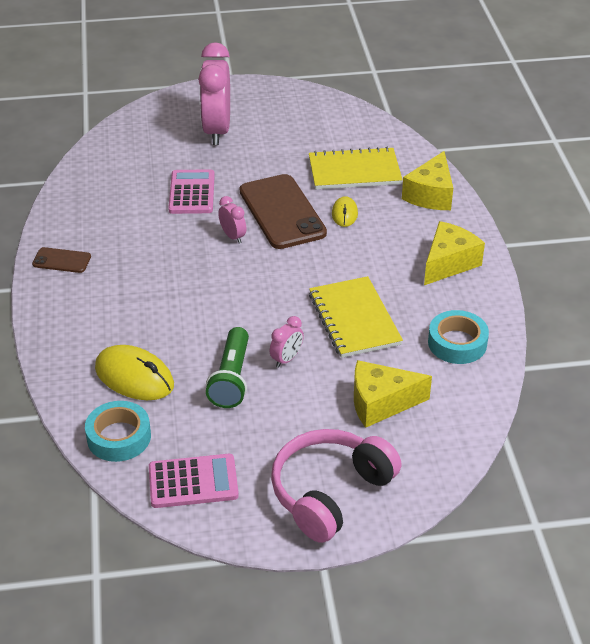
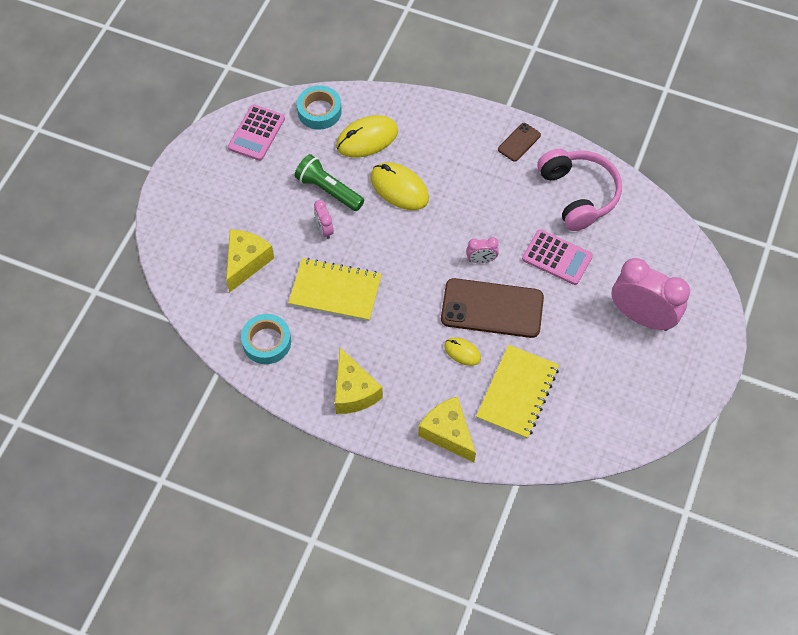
camera: 120 degrees right, 20 degrees up
(187, 324) = (399, 188): none -> yellow mouse
(330, 492) = (197, 196): pink headphones -> pink headphones (578, 194)

